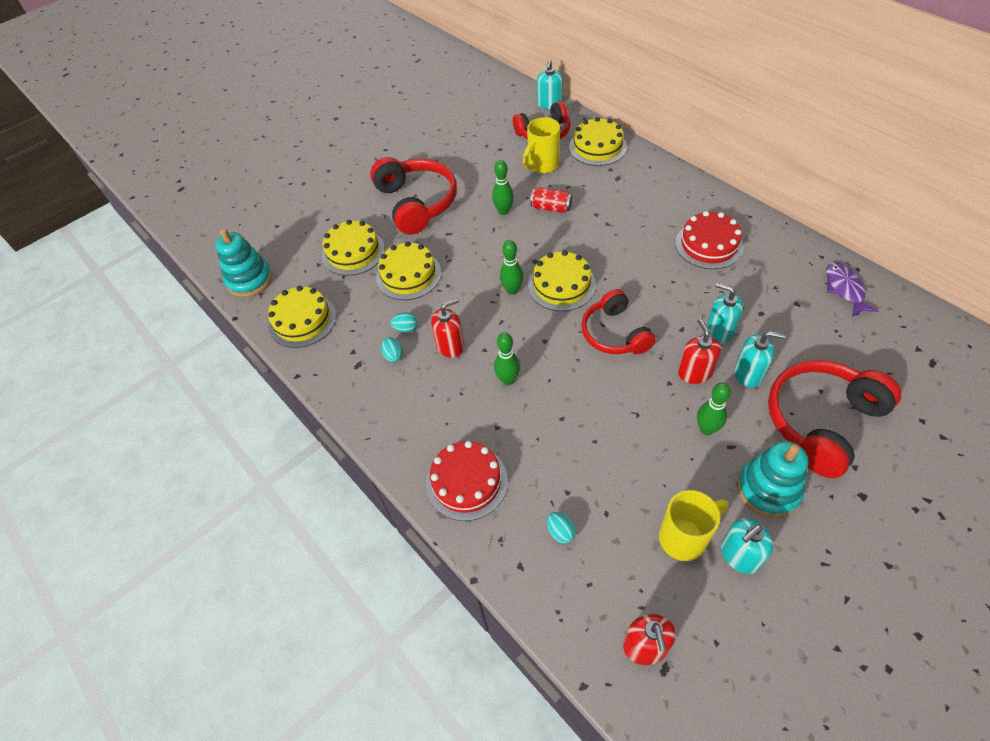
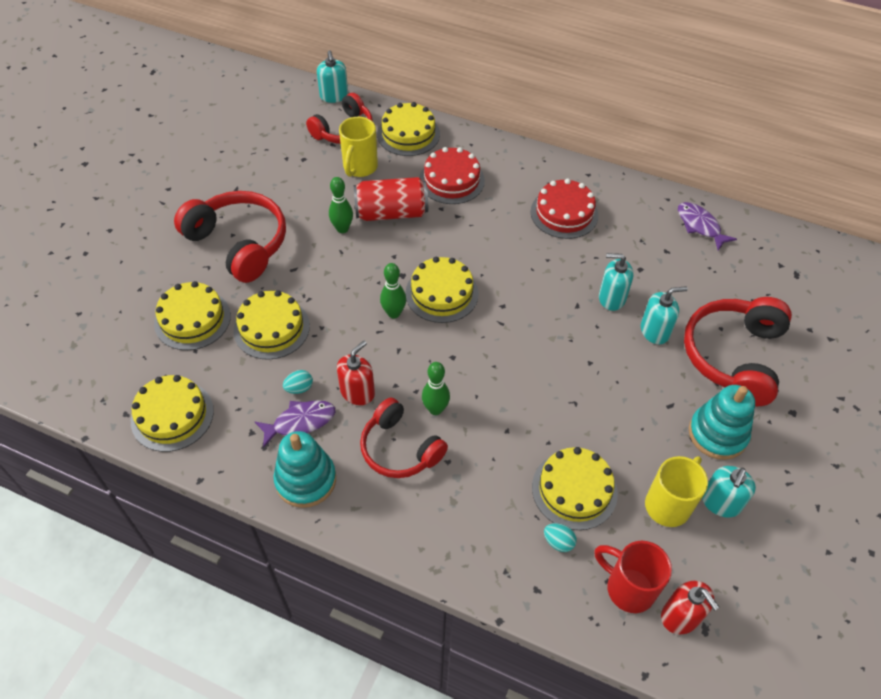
camera: 30 degrees left, 0 degrees up
(249, 280) = (79, 387): turquoise stacking toy -> turquoise stacking toy (306, 480)
(393, 355) = (300, 422): turquoise egg -> purple fish
(466, 482) = (445, 527): red cake -> red cake (451, 180)
(551, 208) = (391, 213): red can -> red can, size x1.68
(598, 491) = (574, 490): none -> yellow cake
(606, 599) = (628, 588): none -> red mug
(614, 333) = (517, 329): red headphones -> red headphones (399, 449)
(695, 372) = (608, 345): red soap dispenser -> none
(706, 429) = (642, 396): green bowling pin -> none

